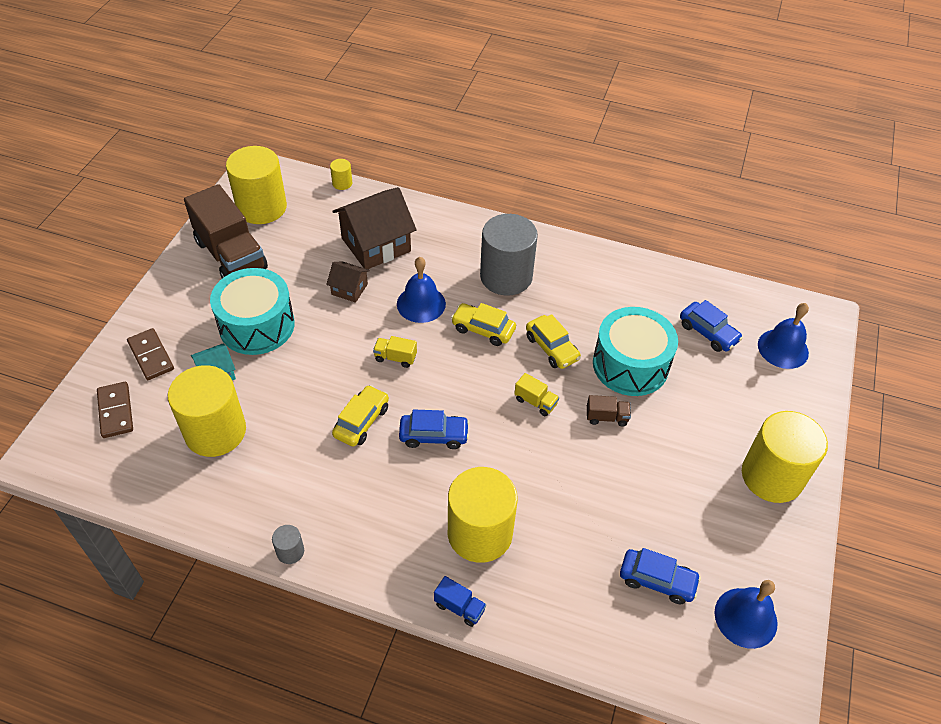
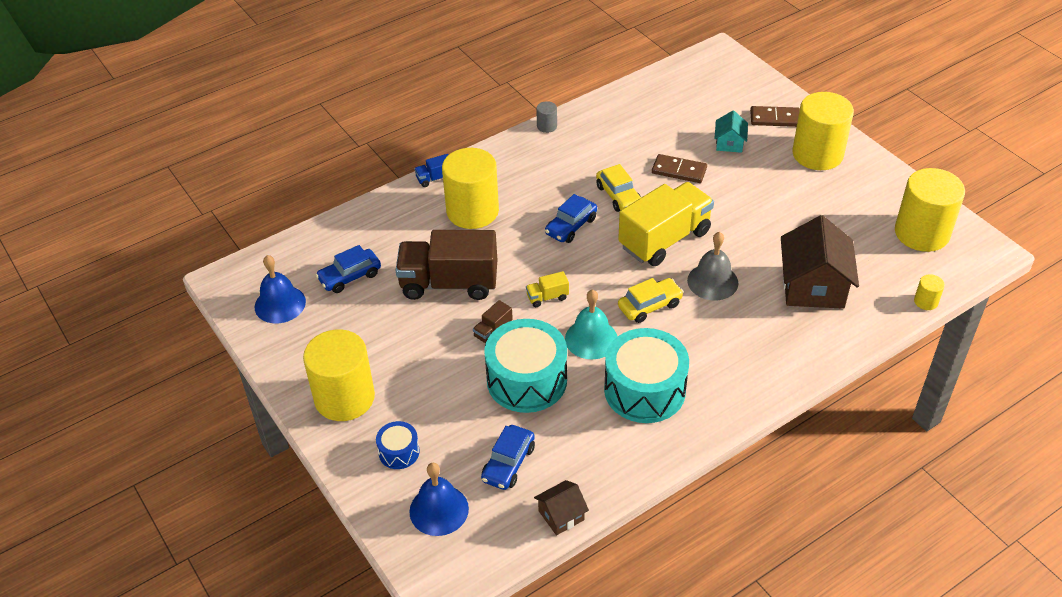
camera: 130 degrees right, 5 degrees down
(116, 411) = (733, 90): brown domino -> brown domino (679, 171)
(215, 431) = (674, 126): yellow cylinder -> yellow cylinder (817, 154)
(231, 255) = (864, 193): brown truck -> brown truck (449, 283)
(257, 325) = (765, 179): turquoise drum -> turquoise drum (644, 390)
(349, 289) = (766, 245): brown house -> brown house (561, 515)
(395, 358) = (664, 239): yellow truck -> yellow truck, size x2.43
(421, 304) = (712, 281): blue bell -> grey bell
(506, 276) = (701, 355): grey cylinder -> none
(552, 348) = (591, 339): yellow car -> turquoise bell
(708, 332) = (508, 463): blue car -> blue car turned 60 degrees counterclockwise
(771, 403) = (399, 452): none -> blue drum

